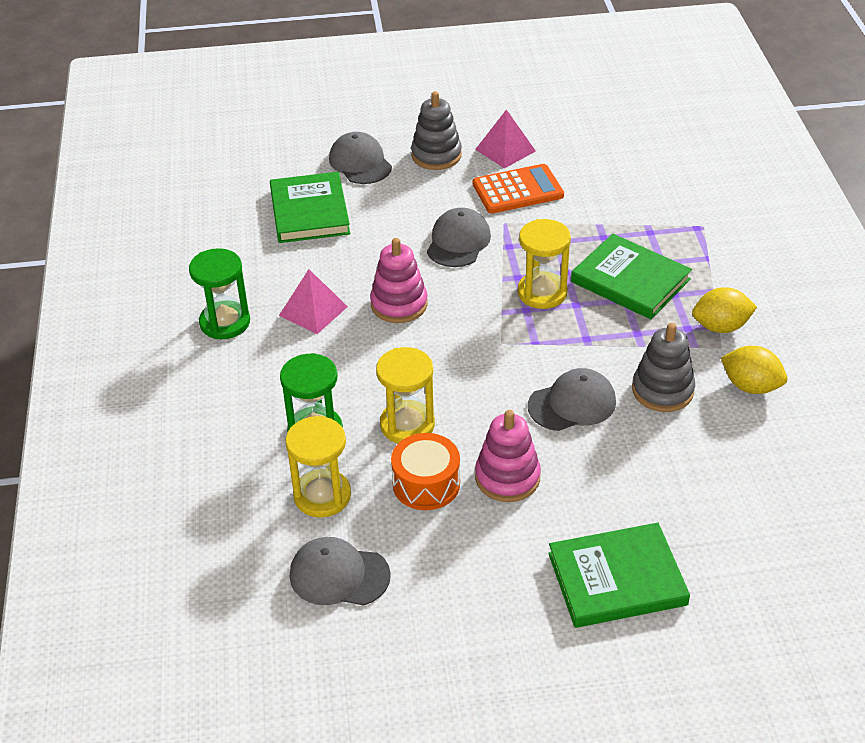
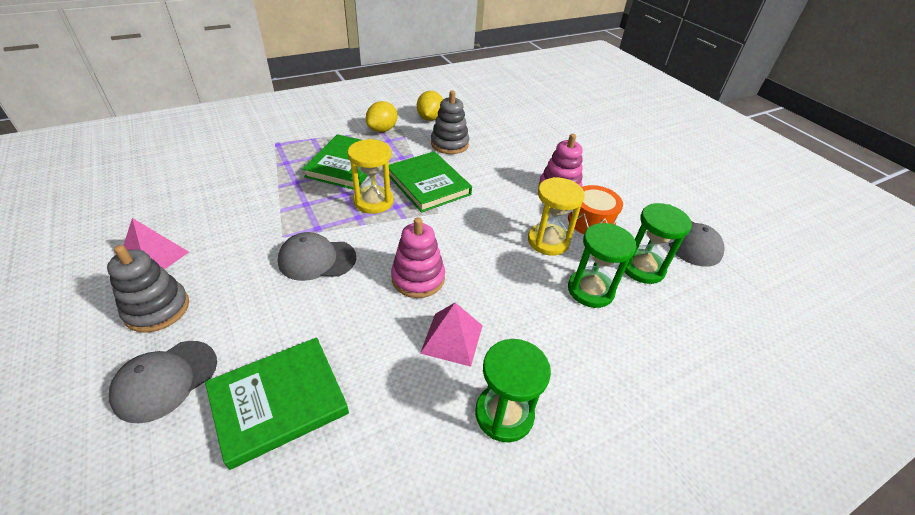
camera: 115 degrees left, 0 degrees up
(322, 496) = (642, 268): yellow hourglass -> green hourglass
(517, 190) = (229, 236): orange calculator -> none
(572, 404) = (481, 174): grey cap -> none
(617, 579) = (594, 145): green book -> green book (428, 184)
(720, 327) = (382, 130): yellow lemon -> yellow lemon turned 60 degrees clockwise

